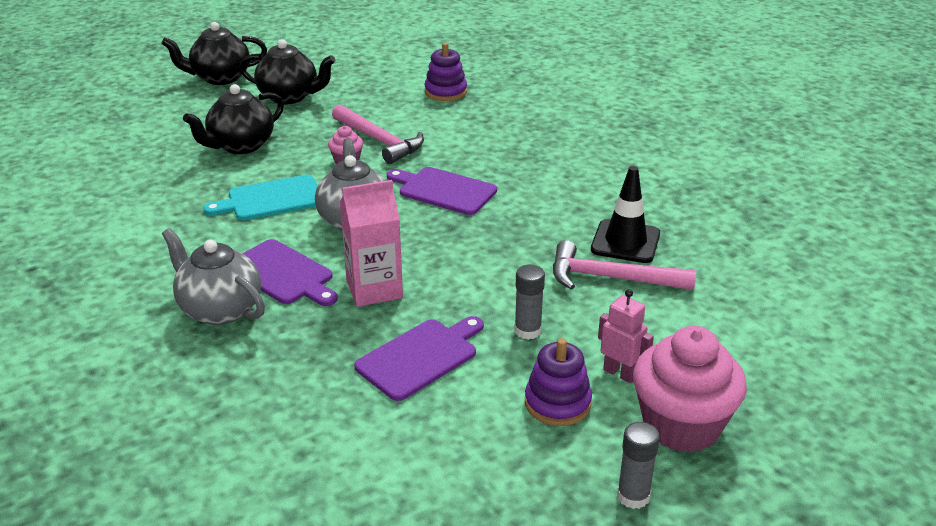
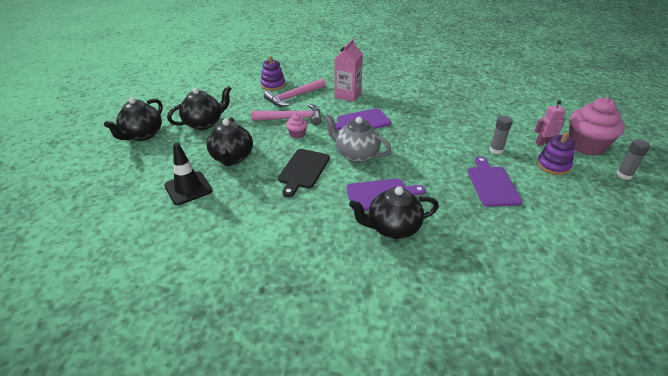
camera: 50 degrees left, 5 degrees up
(219, 309) = (392, 228): grey teapot -> black teapot
(271, 199) = (303, 170): turquoise cutting board -> black cutting board
(374, 289) = (424, 174): pink carton -> pink carton (347, 95)
(611, 278) = (476, 116): pink hammer -> pink hammer (294, 97)
(625, 242) = (453, 102): black traffic cone -> black traffic cone (188, 188)

